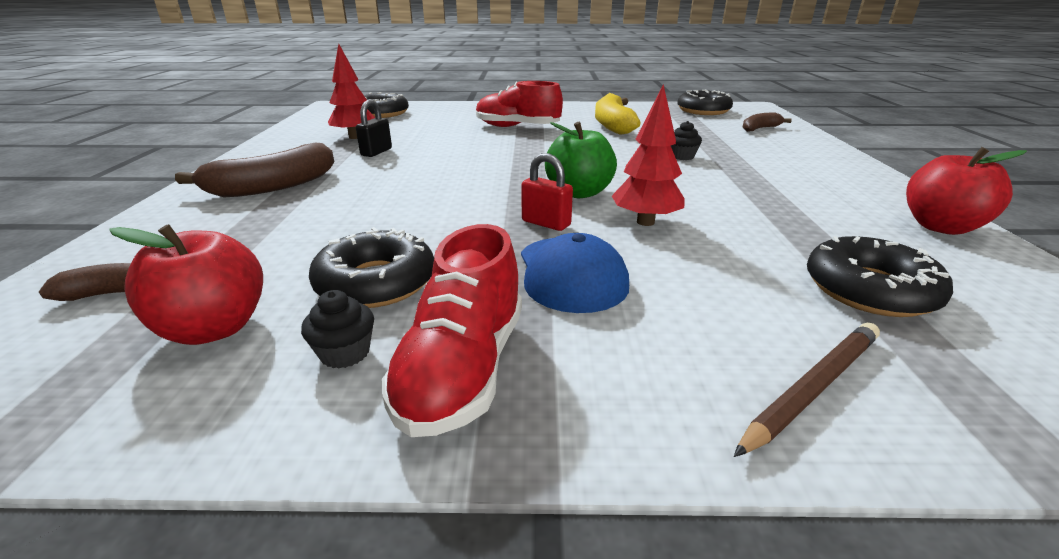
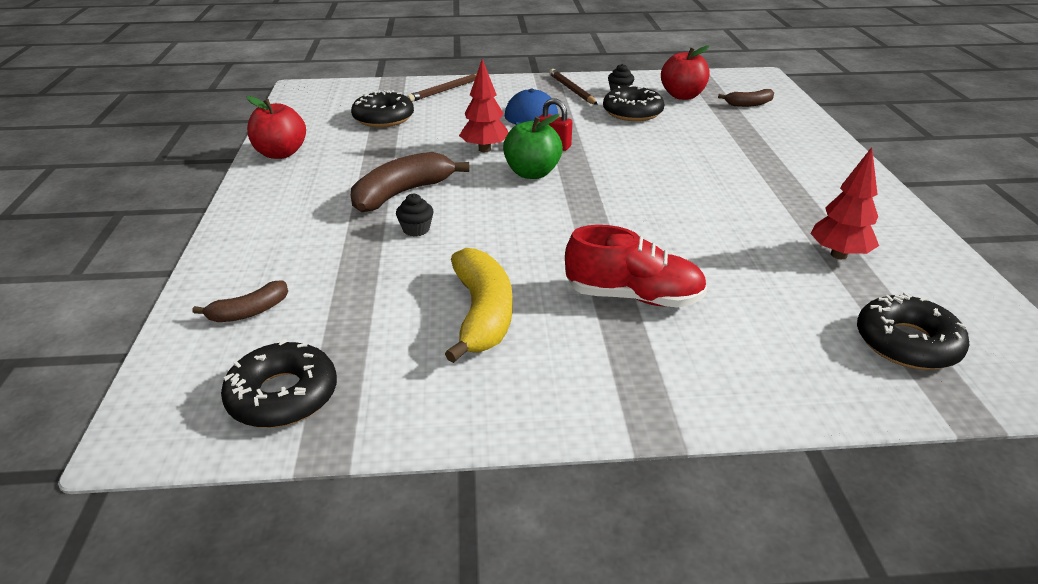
camera: 175 degrees right, 5 degrees up
(273, 186) = (794, 169): brown banana -> brown banana (402, 193)
(376, 152) = (768, 222): black padlock -> none
(463, 369) = (571, 90): red shoe -> brown pencil

